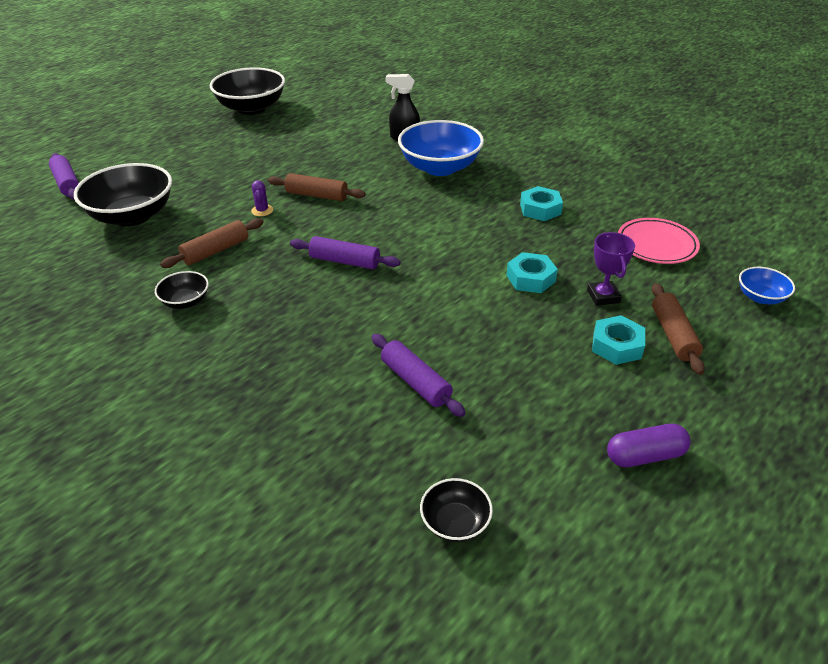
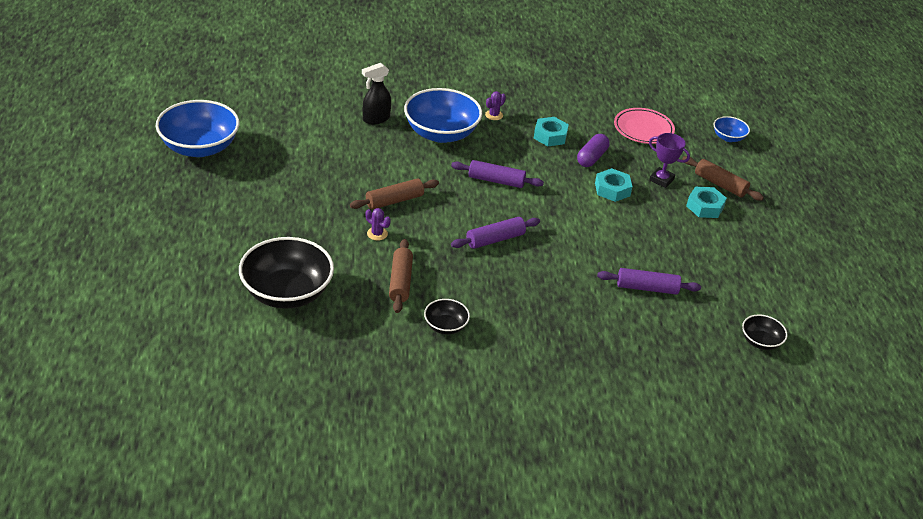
camera: 50 degrees left, 0 degrees up
(67, 183) = (172, 299): purple rolling pin -> purple rolling pin (496, 181)
(251, 108) = (199, 147): black bowl -> blue bowl
(511, 173) = (494, 115): none -> purple cactus
(645, 456) = (786, 258): purple capsule -> purple capsule (591, 158)

